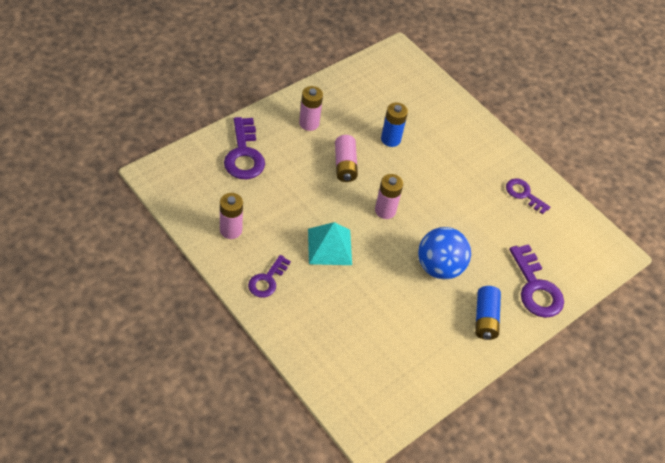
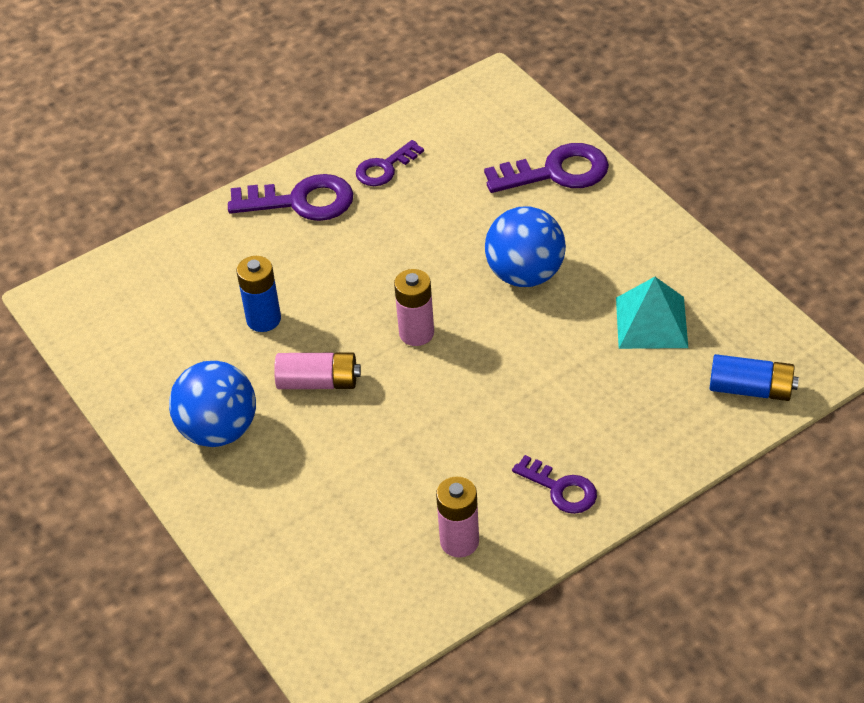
camera: 75 degrees left, 5 degrees down
(244, 154) = (287, 526): purple key -> purple key (301, 201)
(309, 123) = (218, 430): pink battery -> blue ball
(329, 246) = (490, 406): turquoise pyramid -> turquoise pyramid (651, 322)
(485, 318) = (613, 230): blue battery -> blue battery (751, 389)

